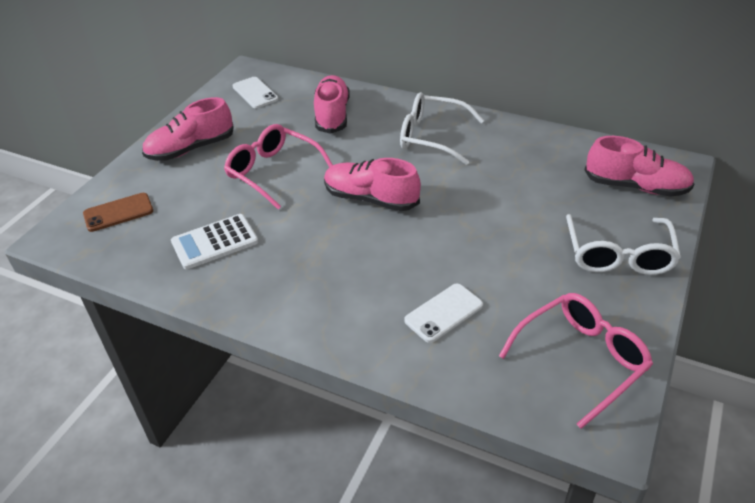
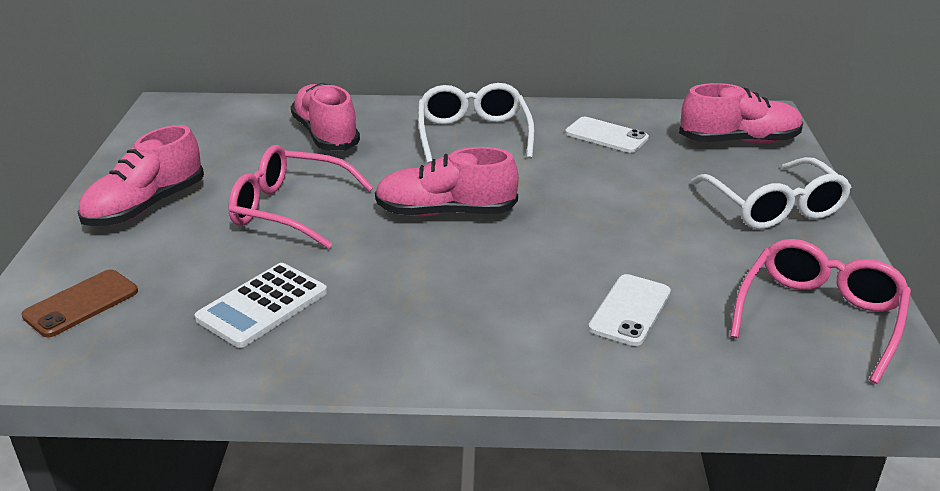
camera: 25 degrees left, 10 degrees down
(255, 93) = (197, 129): white phone -> white phone (606, 136)
(432, 137) = (473, 135): white glasses -> white glasses turned 90 degrees clockwise

